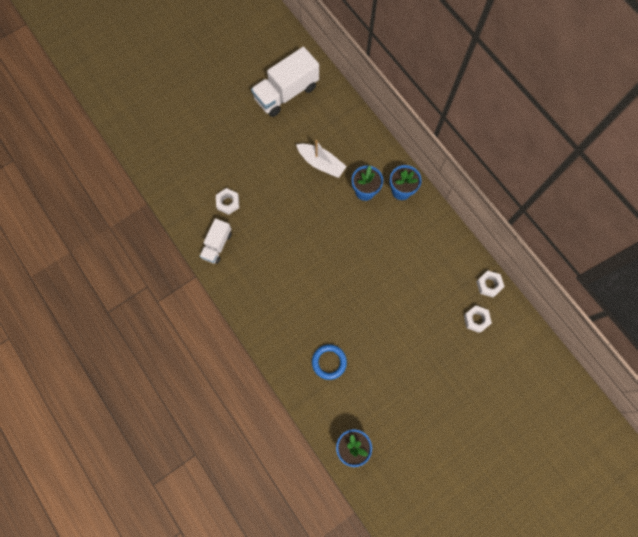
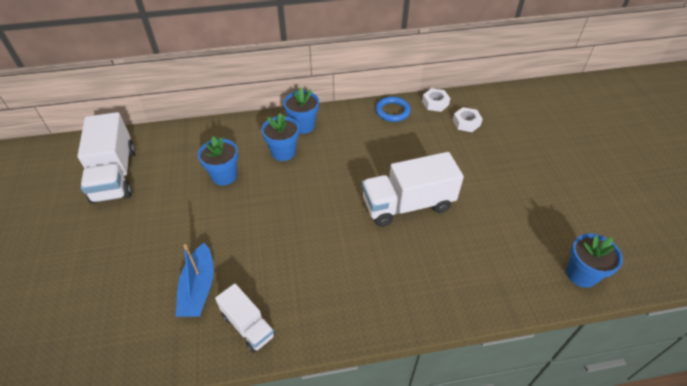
camera: 65 degrees left, 25 degrees down
(228, 203) = (199, 288): white nut -> blue boat
(321, 163) = (224, 176): white boat -> blue flower pot
(329, 362) = (467, 258): blue ring -> blue ring (392, 111)
(358, 304) = (407, 204): none -> white truck

